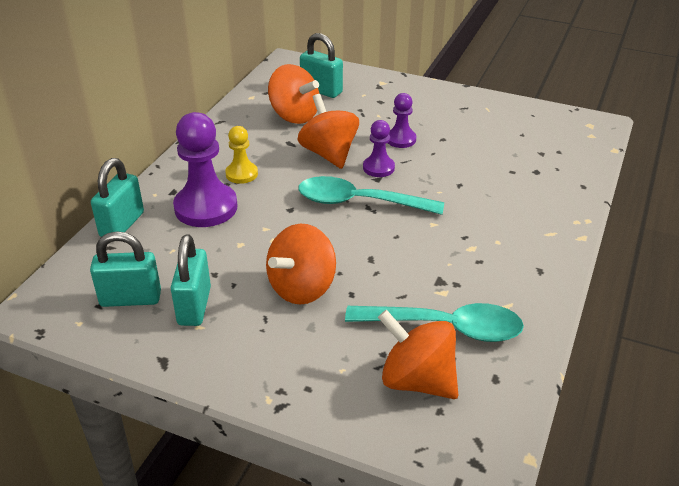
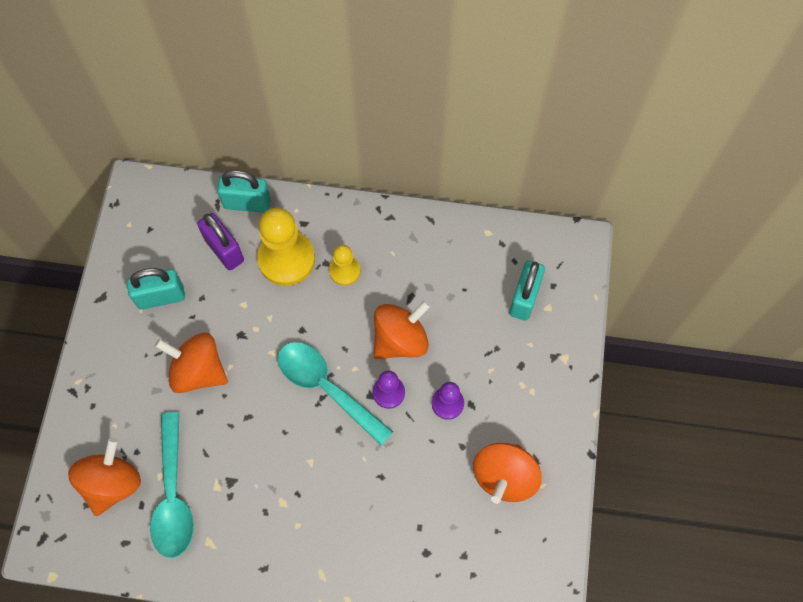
camera: 75 degrees right, 30 degrees up
(130, 299) = (160, 248): turquoise padlock -> none
(167, 248) = (224, 250): none -> purple padlock
(206, 207) = (286, 259): purple pawn -> yellow pawn
(294, 116) = (462, 286): orange spinning top -> orange spinning top (504, 476)
(359, 202) = (326, 388): turquoise spoon -> turquoise spoon turned 45 degrees counterclockwise

